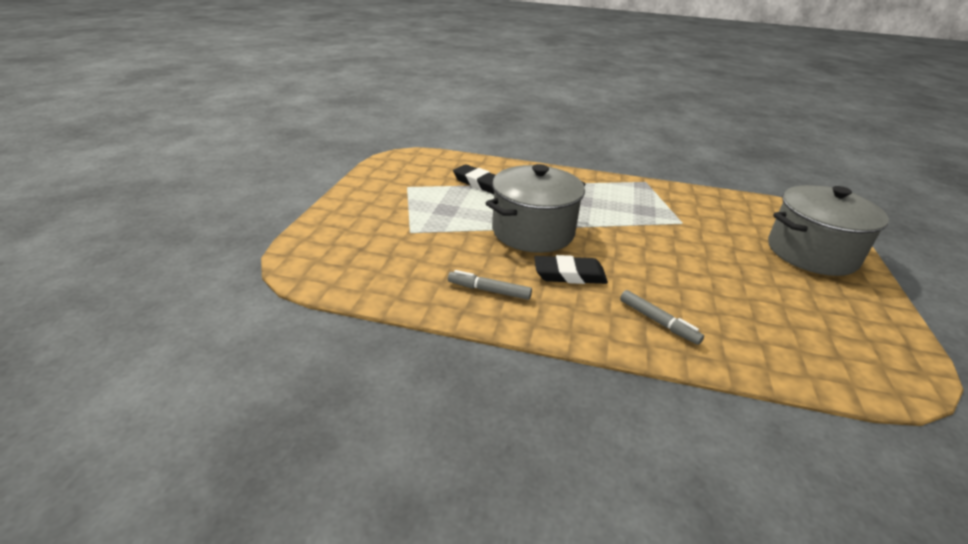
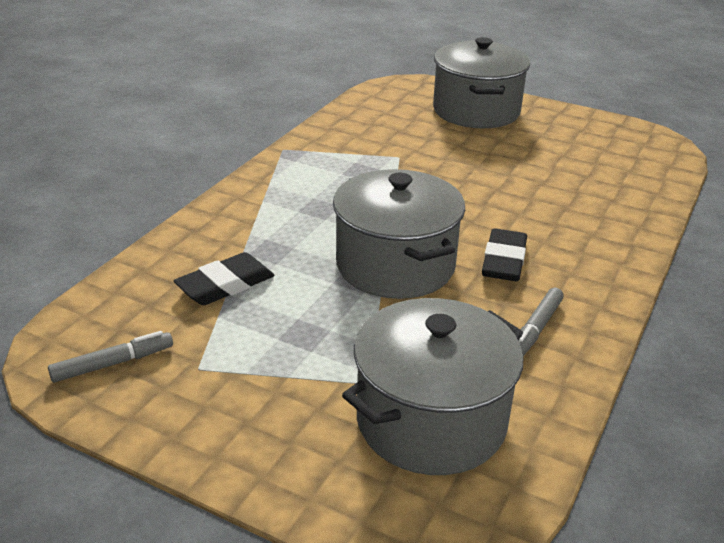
camera: 75 degrees left, 0 degrees up
(382, 254) = (431, 421): none -> grey pot
(658, 322) = (594, 228): grey marker -> grey marker (113, 363)

